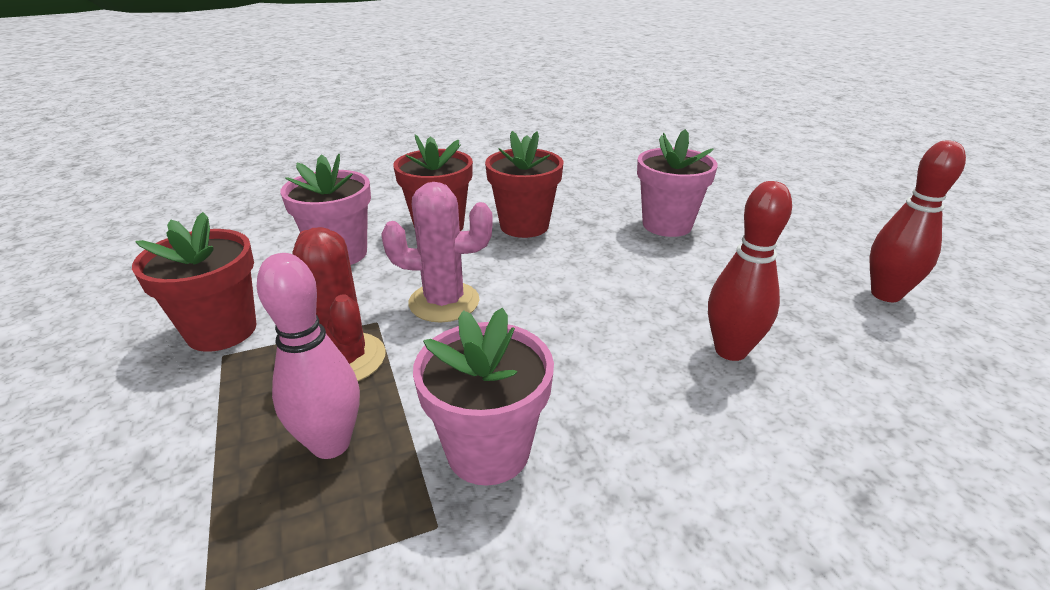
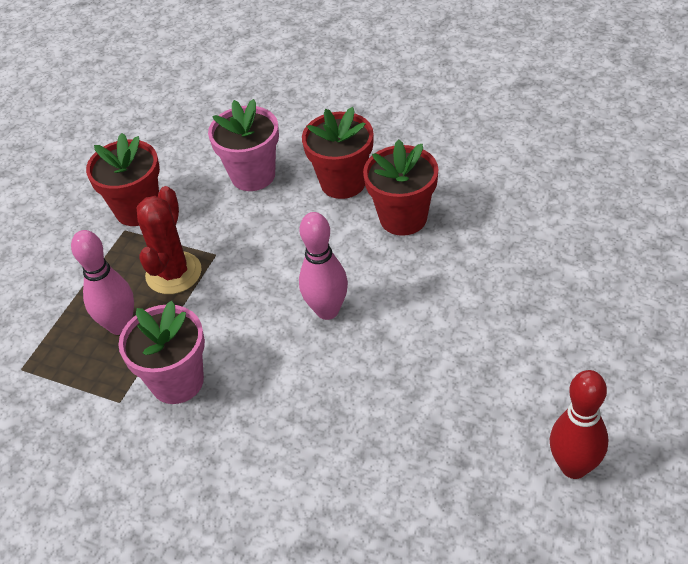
camera: 50 degrees right, 15 degrees up
(444, 302) = (266, 262): pink cactus -> none
(556, 305) = (327, 310): none -> pink bowling pin
(667, 225) = (516, 285): pink flower pot -> none
(730, 350) = (381, 421): red bowling pin -> none

